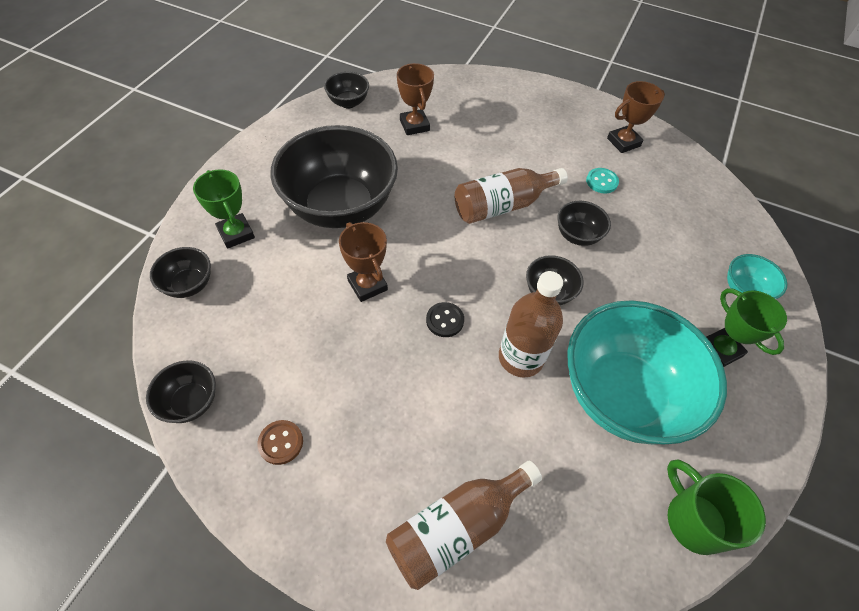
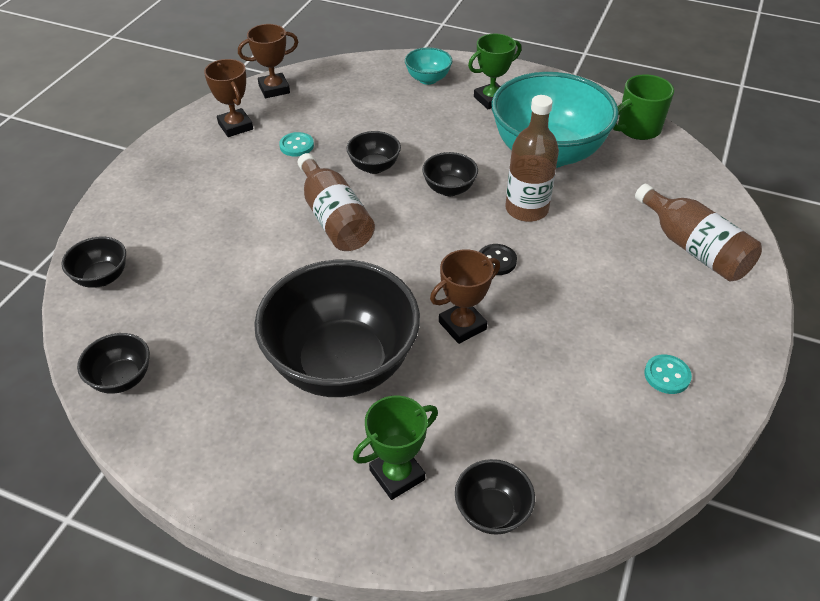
camera: 90 degrees left, 10 degrees down
(191, 402) = (650, 466): black bowl -> black bowl (102, 277)
(281, 442) = (667, 375): brown button -> turquoise button
(414, 125) = (186, 299): brown trophy -> brown trophy (274, 89)

